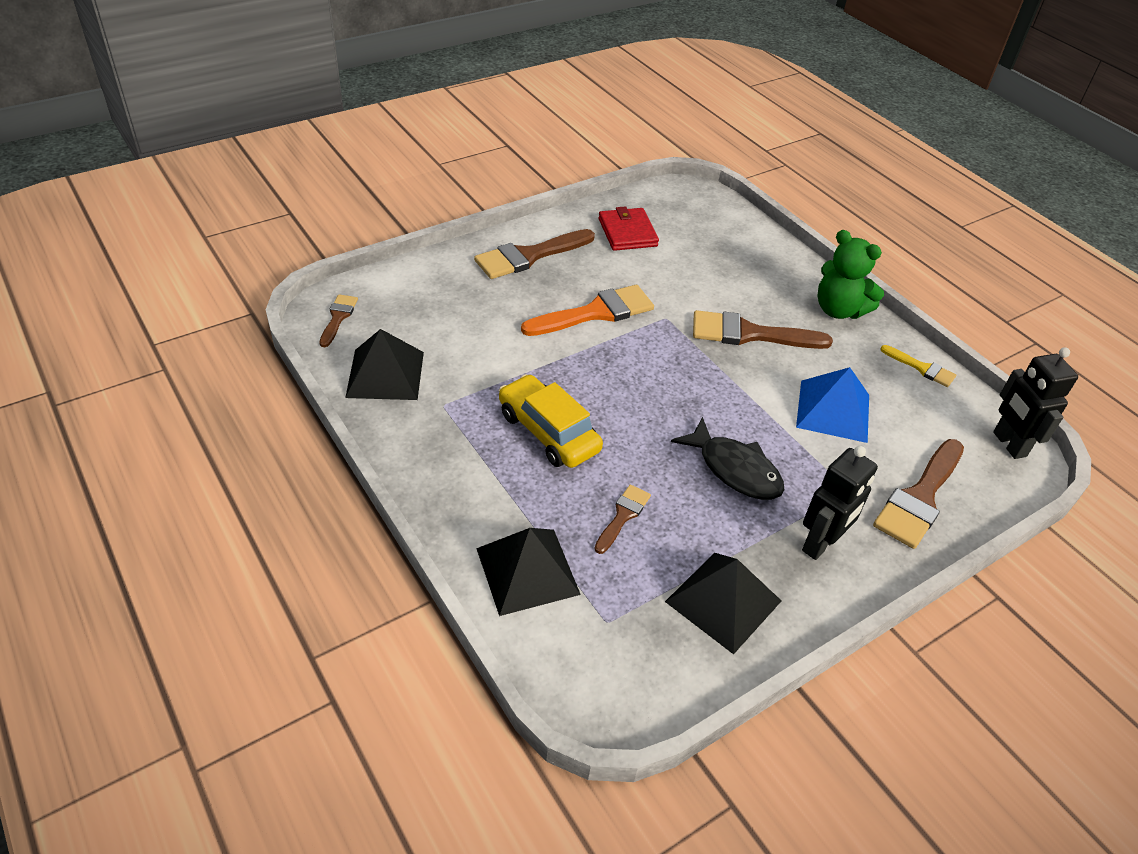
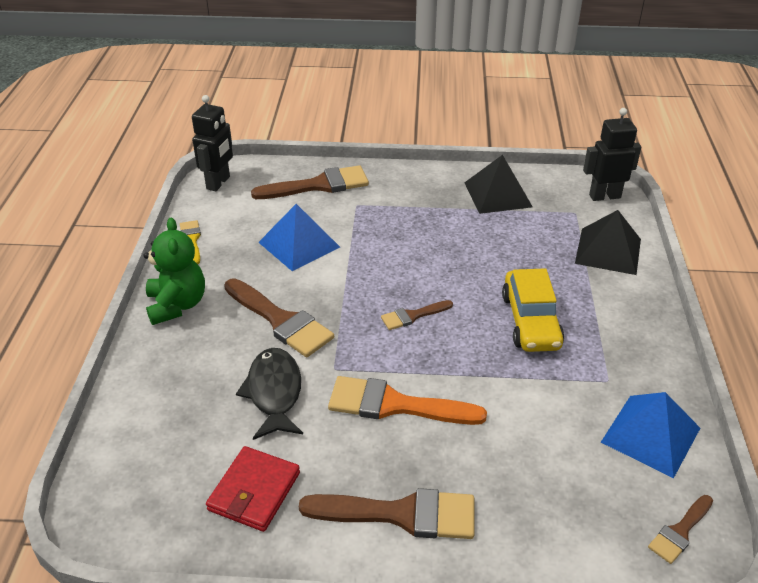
camera: 140 degrees left, 5 degrees down
(385, 374) = (650, 435): black pyramid -> blue pyramid
(623, 516) = (520, 251): brown brush -> brown brush (413, 316)
(734, 469) = (415, 243): black fish -> black fish (274, 393)
(820, 544) = (410, 192): black robot -> black robot (604, 196)

